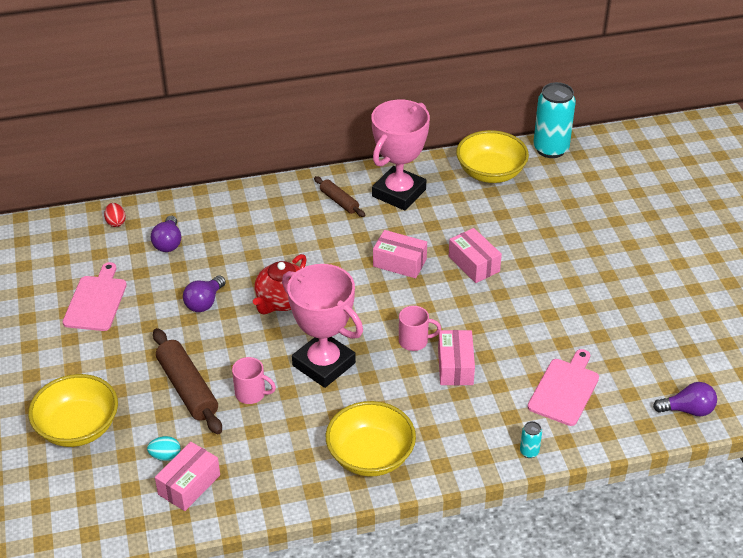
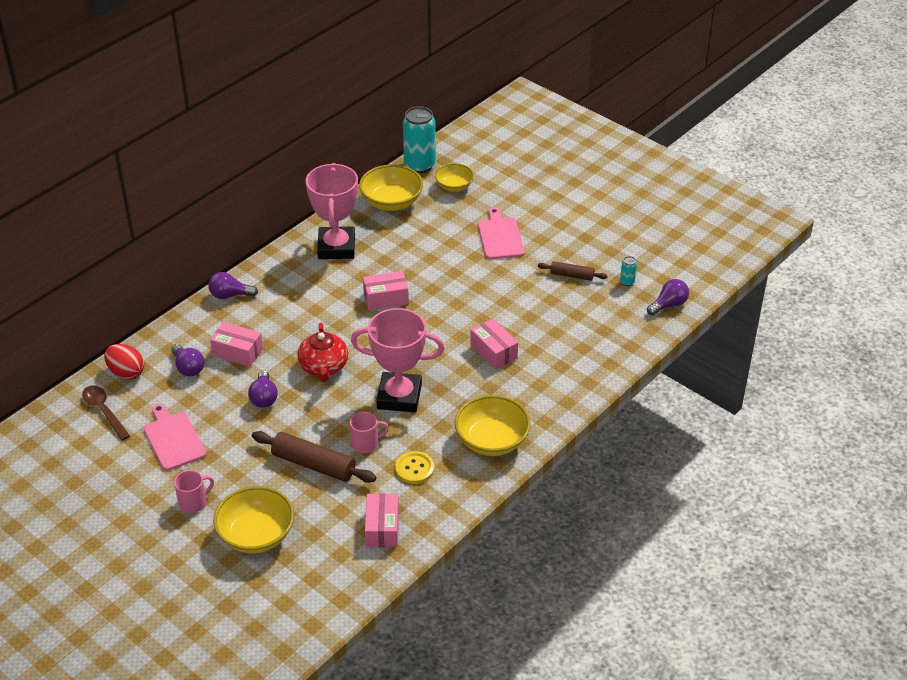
camera: 35 degrees left, 0 degrees up
(67, 247) = (104, 411): none -> brown spoon
(116, 222) = (126, 373): red egg -> red egg, size x1.66
(165, 456) = (345, 519): turquoise egg -> none
(264, 194) = (230, 295): none -> purple light bulb
(272, 443) = (414, 469): none -> yellow button
(339, 201) = (296, 274): brown rolling pin -> brown rolling pin (572, 275)
(414, 341) = (449, 348): pink mug -> pink mug (194, 502)
(474, 264) = (441, 274): pink box -> pink box (237, 352)
(529, 452) = (594, 383): turquoise can -> turquoise can (627, 282)
(565, 389) = (580, 330): pink cutting board -> pink cutting board (500, 237)
(566, 184) = (454, 186): none -> yellow bowl

